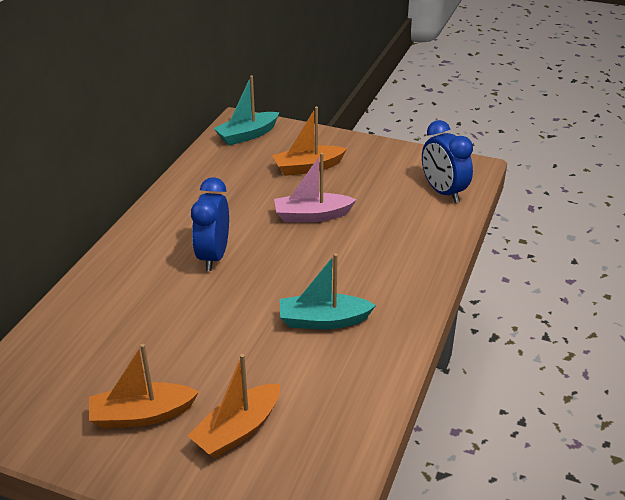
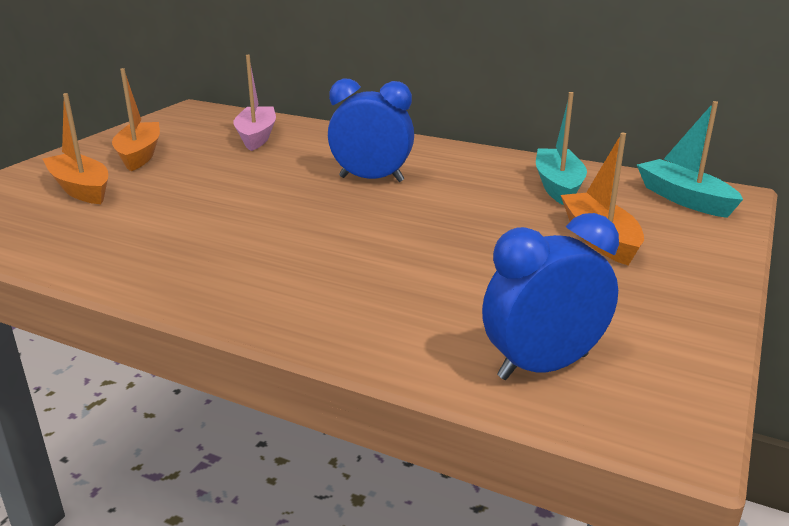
camera: 95 degrees right, 10 degrees down
(312, 216) = (457, 236): pink boat -> pink boat (256, 136)
(323, 320) = (215, 234): turquoise boat -> turquoise boat (558, 186)

